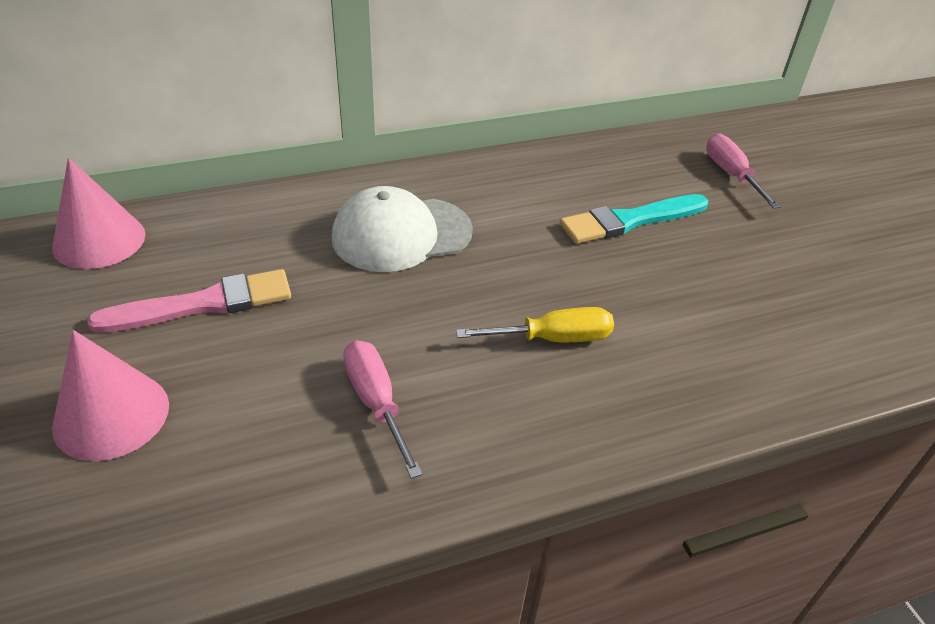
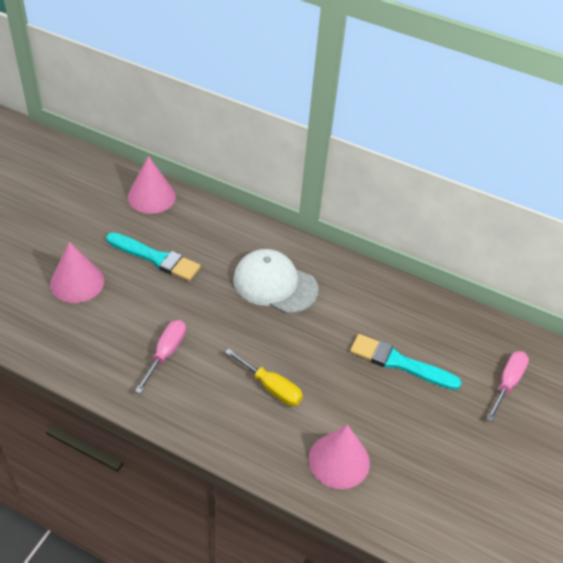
camera: 45 degrees right, 5 degrees up
(204, 304) = (156, 258): pink brush -> turquoise brush
(723, 353) = (339, 460): none -> pink cone

